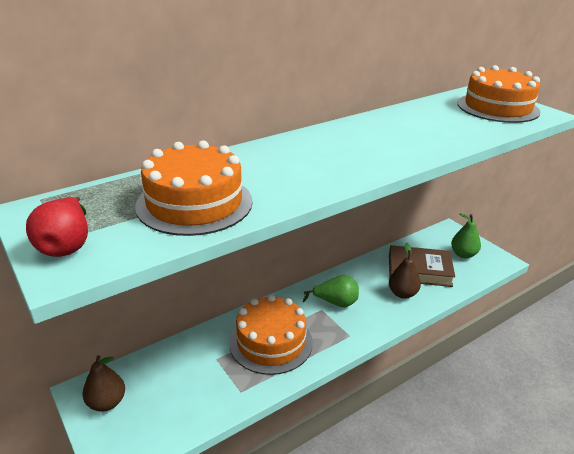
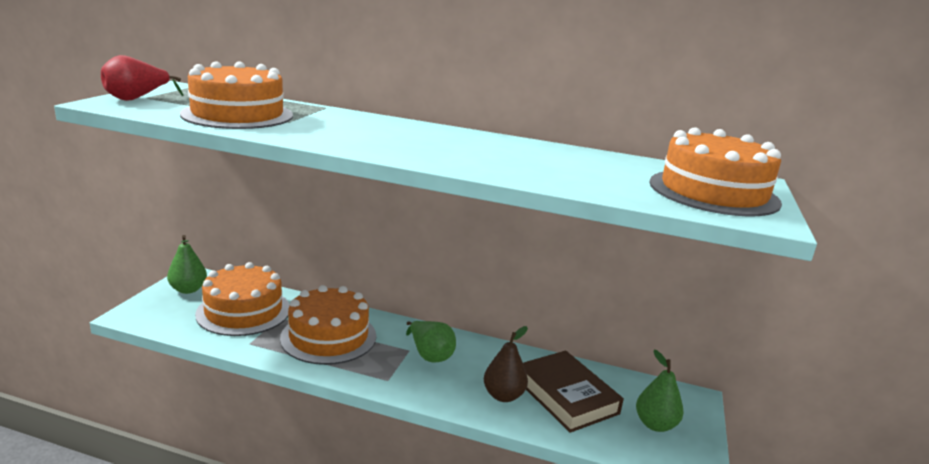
camera: 50 degrees right, 10 degrees down
(107, 402) = (188, 289): brown pear -> green pear
(185, 377) = (243, 311): none -> orange cake

